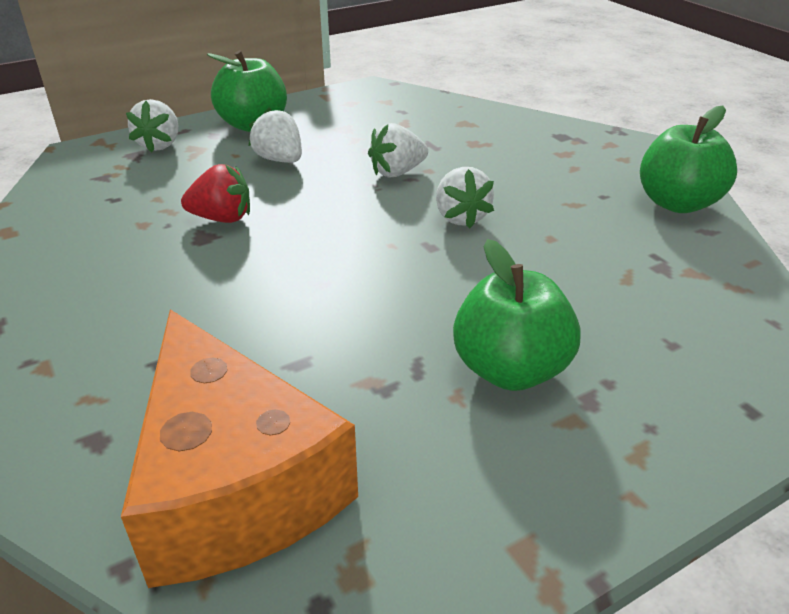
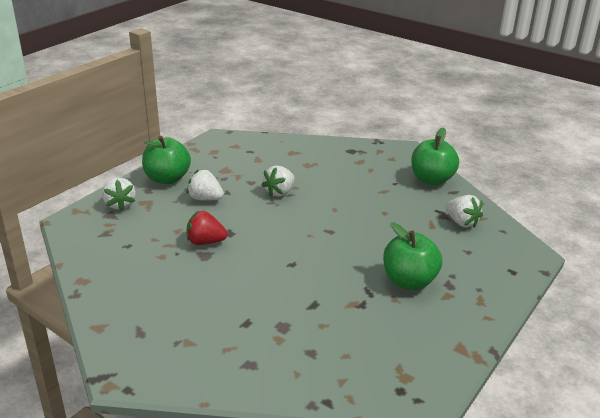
camera: 25 degrees left, 5 degrees down
(222, 218) = (205, 242): red strawberry -> red strawberry turned 150 degrees counterclockwise
(234, 483) = (329, 361): orange cheese -> none
(460, 217) = (333, 211): white strawberry -> white strawberry (461, 222)

